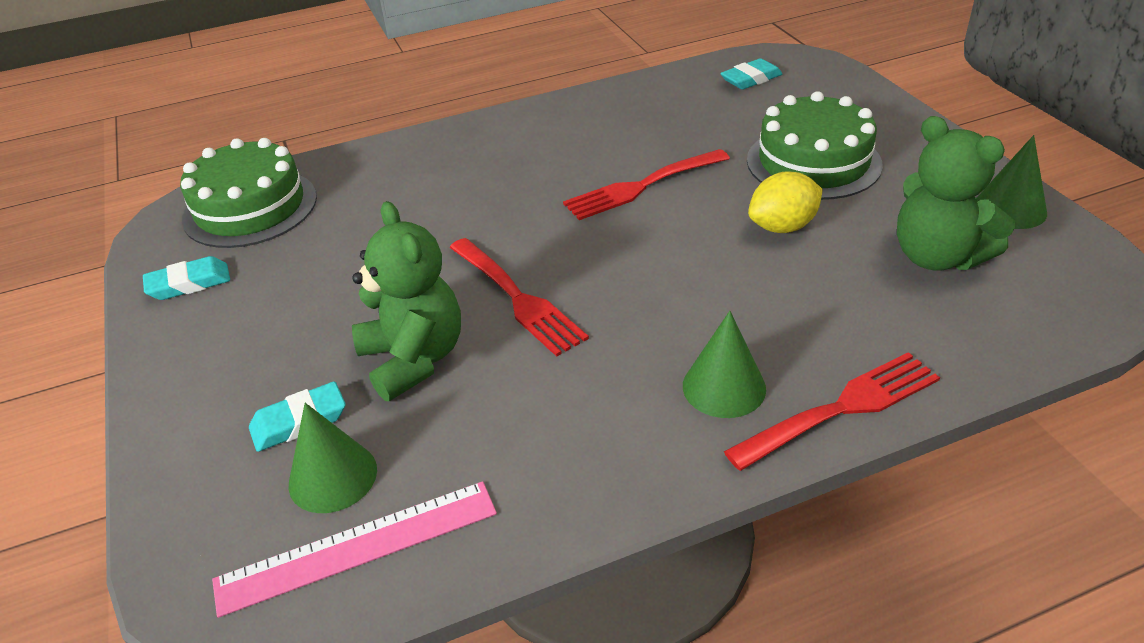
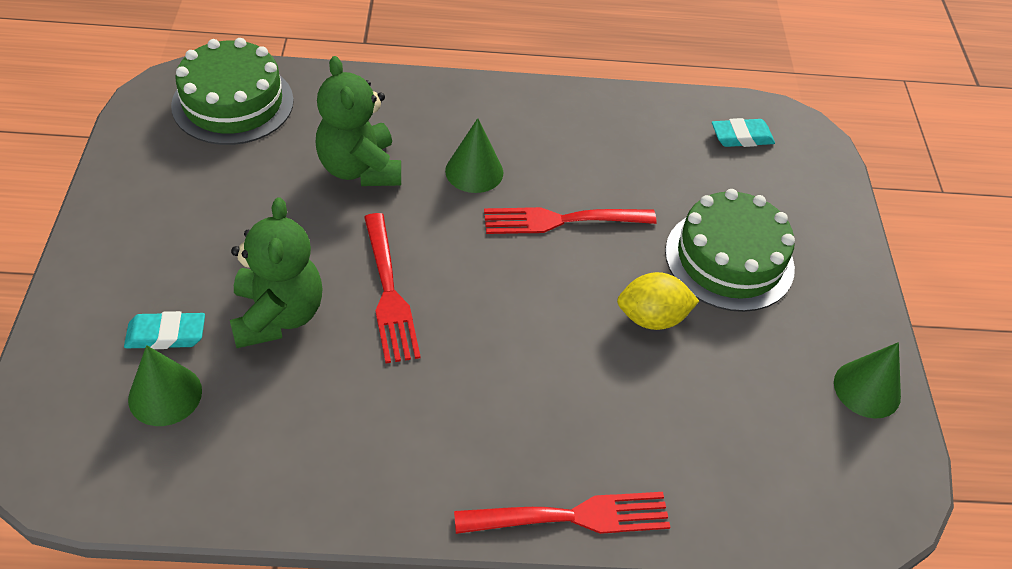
camera: 15 degrees right, 10 degrees up
(189, 283) = (150, 163): turquoise eraser -> none
(358, 547) = (152, 462): pink ruler -> none
(724, 387) = (495, 453): green cone -> green cone (474, 171)
(937, 257) = (761, 409): green teddy bear -> green teddy bear (360, 169)

